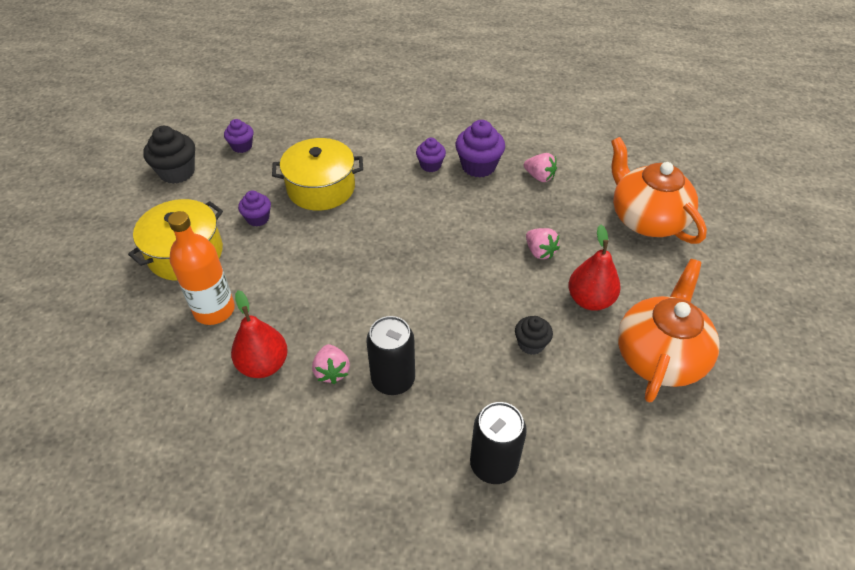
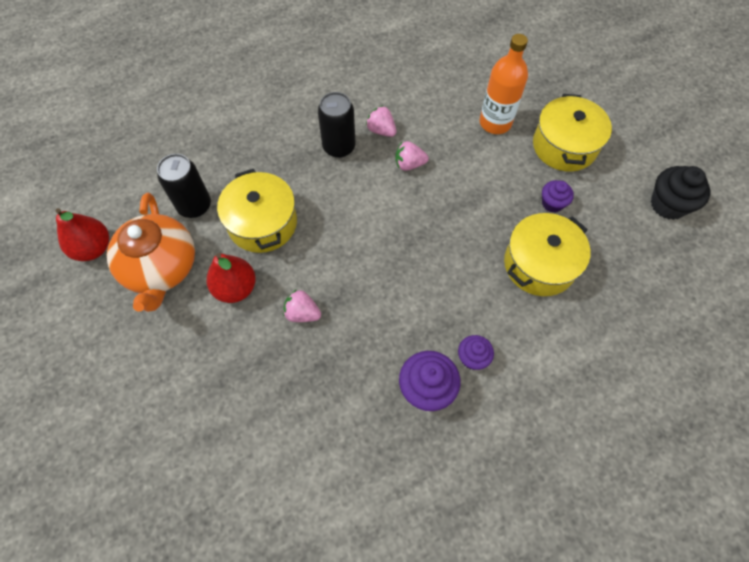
camera: 145 degrees right, 15 degrees up
(242, 146) = (658, 266): purple cupcake -> none
(264, 365) = (426, 111): red pear -> red pear (93, 248)
(493, 464) = (243, 135): black can -> black can (194, 206)
(531, 344) = (262, 223): black cupcake -> yellow pot
(539, 177) = (356, 414): pink strawberry -> pink strawberry (409, 164)
(646, 219) = (221, 420): orange teapot -> none

